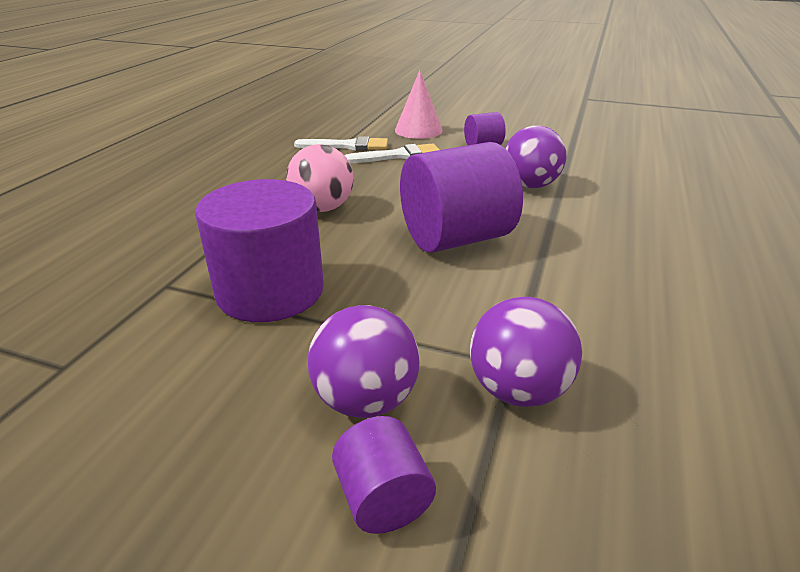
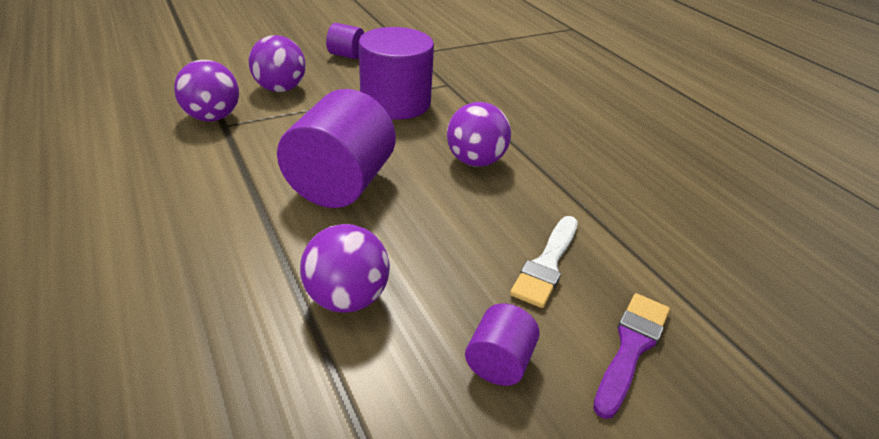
camera: 130 degrees right, 5 degrees up
(322, 208) = (475, 161): pink ball -> purple ball
(347, 146) = (619, 248): white brush -> none
(383, 498) = (240, 72): purple cylinder -> purple cylinder (346, 55)
(418, 130) = (631, 347): pink cone -> purple brush

